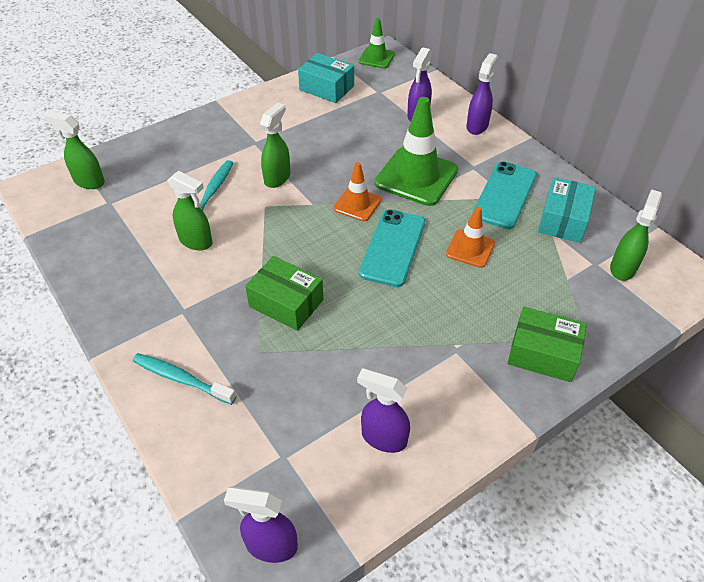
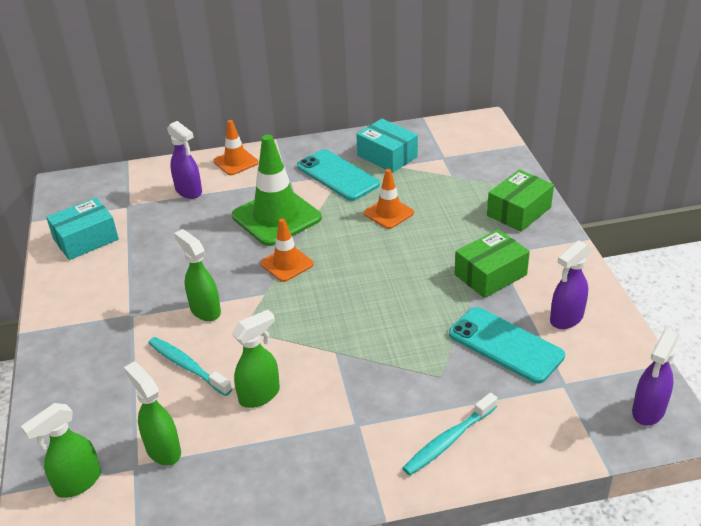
camera: 65 degrees left, 10 degrees down
(286, 303) = (389, 343): green box -> green box (490, 274)
(376, 58) = (69, 192): green traffic cone -> none
(393, 247) = (359, 257): turquoise phone -> turquoise phone (505, 345)
(477, 126) = (236, 162): purple spray bottle -> orange traffic cone
(623, 268) = (455, 146): green spray bottle -> green spray bottle (163, 450)

